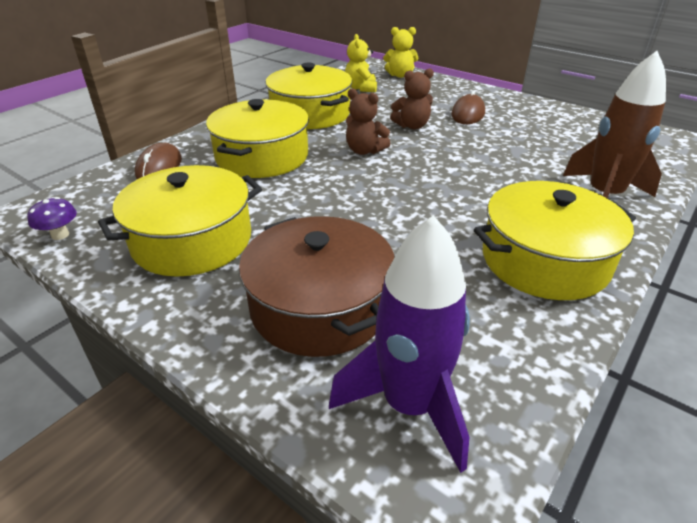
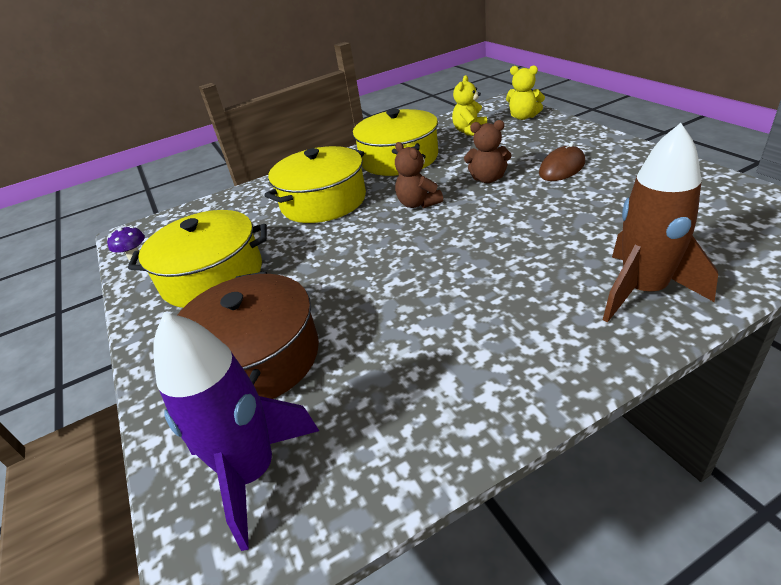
camera: 30 degrees right, 0 degrees up
(159, 167) = (239, 203): brown mouse -> none
(544, 260) = (501, 357): yellow pot -> none

